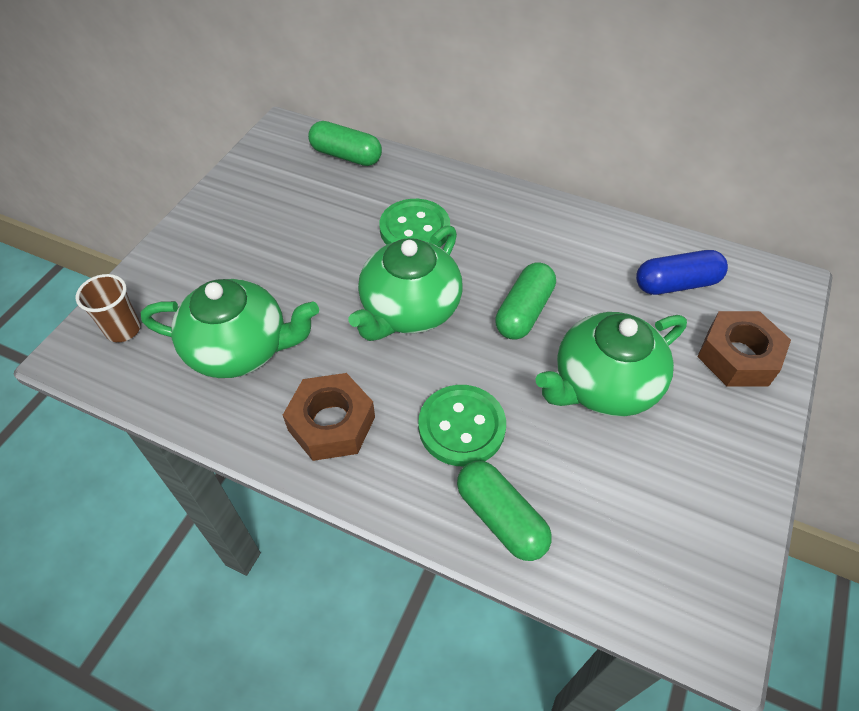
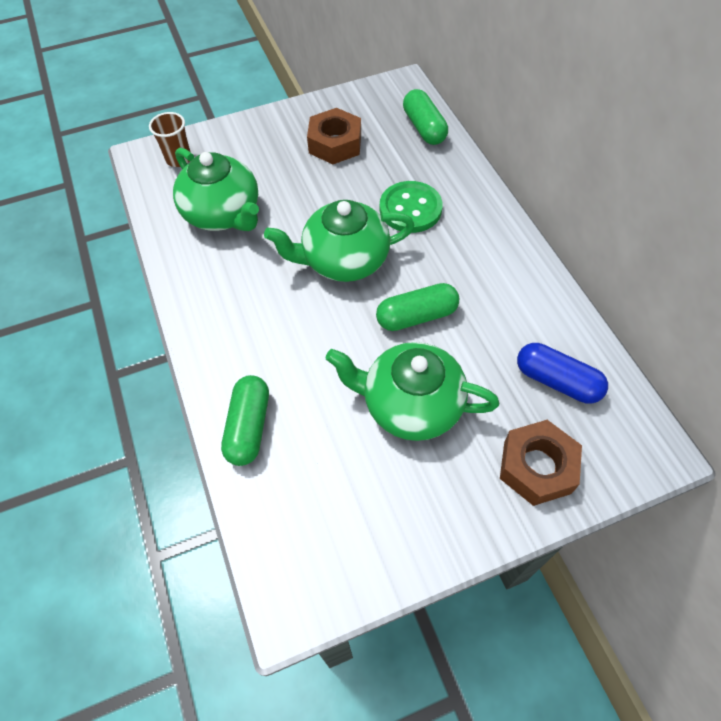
camera: 45 degrees right, 5 degrees up
(331, 423) = (222, 295): brown nut -> brown nut (335, 144)
(461, 427) = (290, 356): green button -> none

